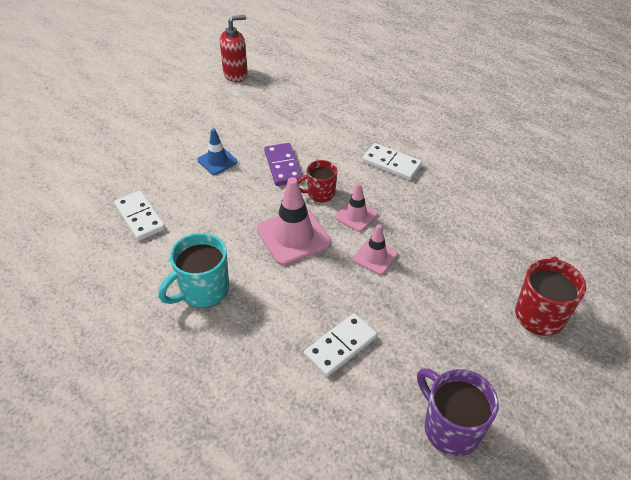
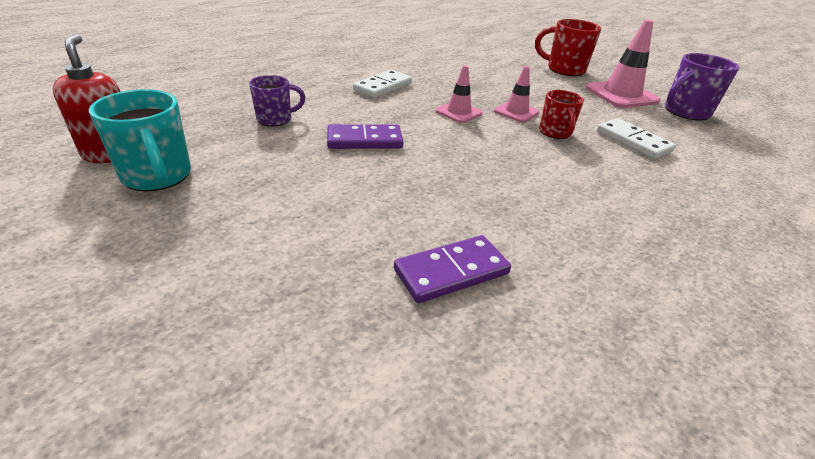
camera: 85 degrees left, 10 degrees down
(140, 217) = (451, 271): white domino -> purple domino
(203, 290) = (592, 215): turquoise mug -> turquoise mug (157, 176)
(217, 161) = (332, 186): blue traffic cone -> none
(293, 236) = (490, 147): pink traffic cone -> pink traffic cone (621, 95)
(301, 120) = (275, 119): none -> purple mug
(320, 193) = (421, 125): red mug -> red mug (555, 133)

